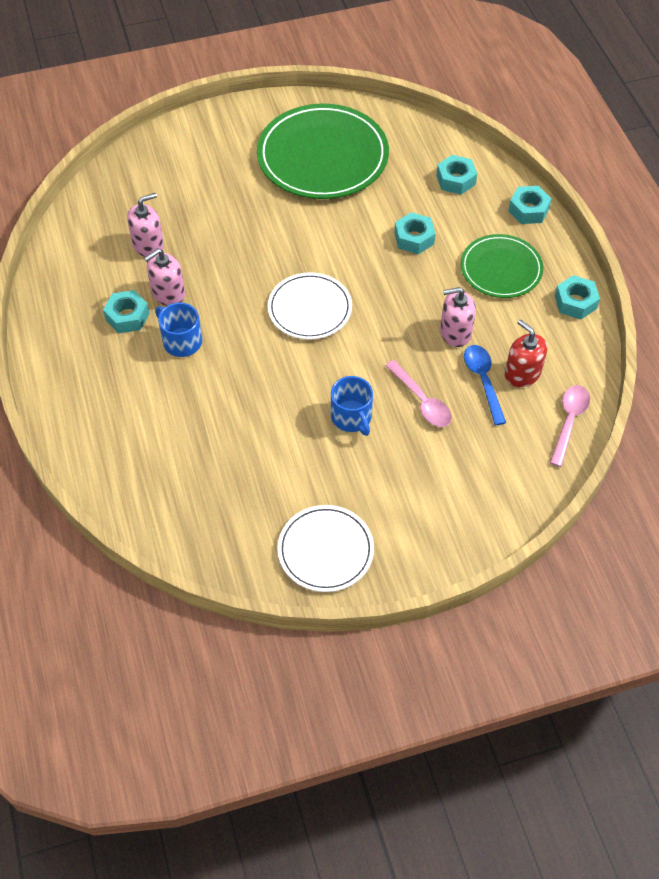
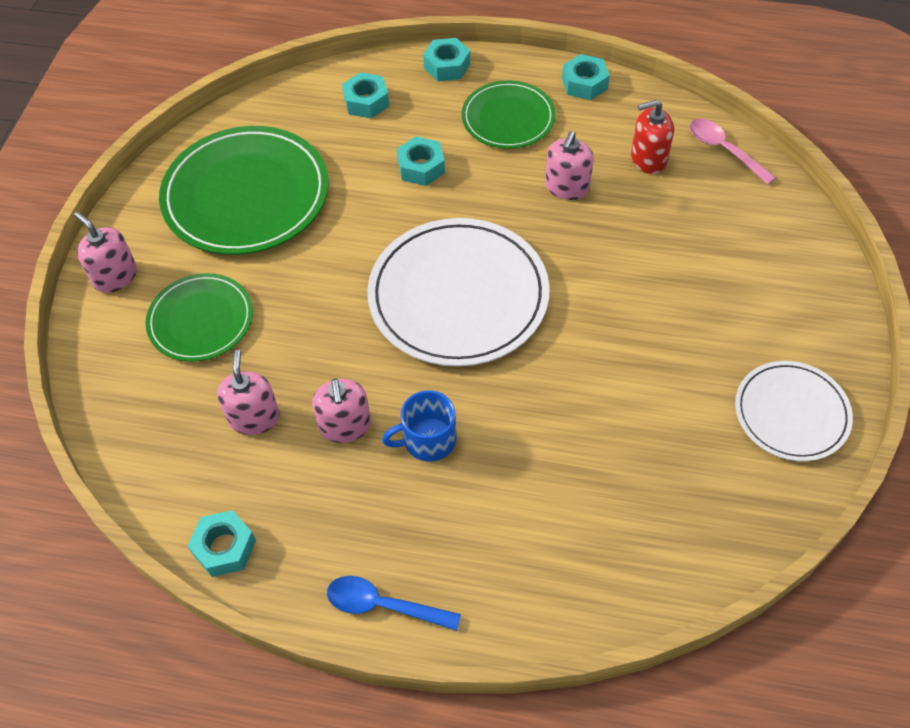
camera: 60 degrees left, 0 degrees up
(127, 316) = (353, 484): turquoise nut -> turquoise nut (224, 547)
(206, 184) = (201, 320): none -> green plate
(214, 126) = (115, 276): none -> pink soap dispenser
(309, 308) = (458, 296): white plate -> white plate, size x1.71
(352, 417) = (629, 318): blue mug -> none
(421, 401) = (639, 251): pink spoon -> none
(483, 381) = (641, 192): blue spoon -> blue spoon (384, 605)

